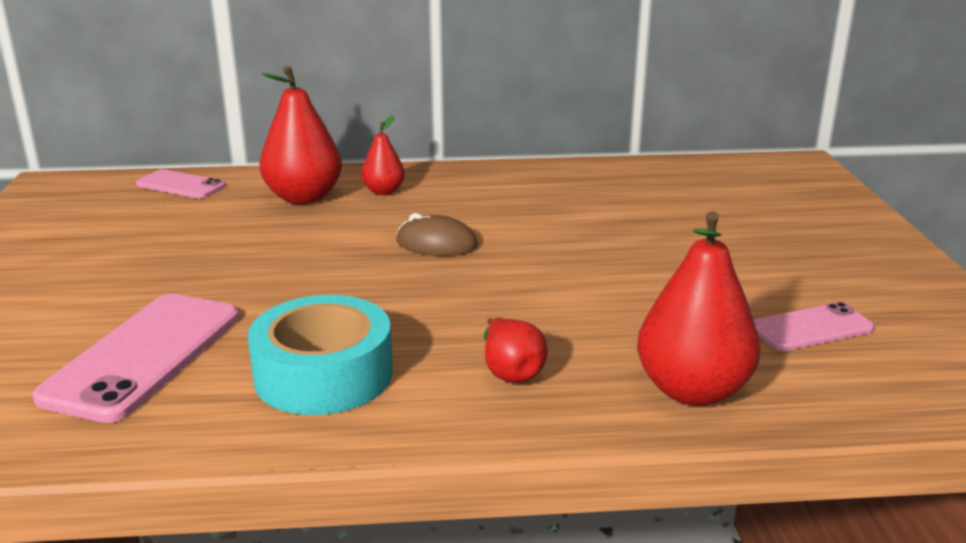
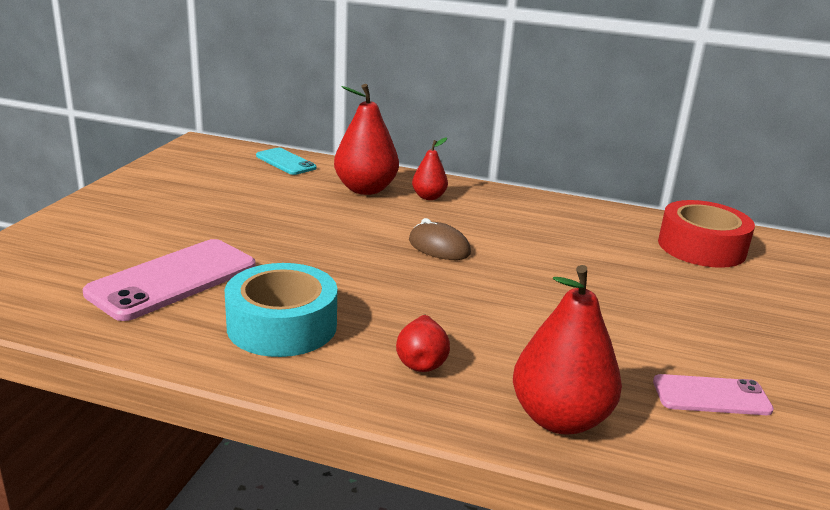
camera: 20 degrees right, 0 degrees up
(180, 185) = (285, 162): pink phone -> turquoise phone
(698, 185) = (701, 247): none -> red tape

